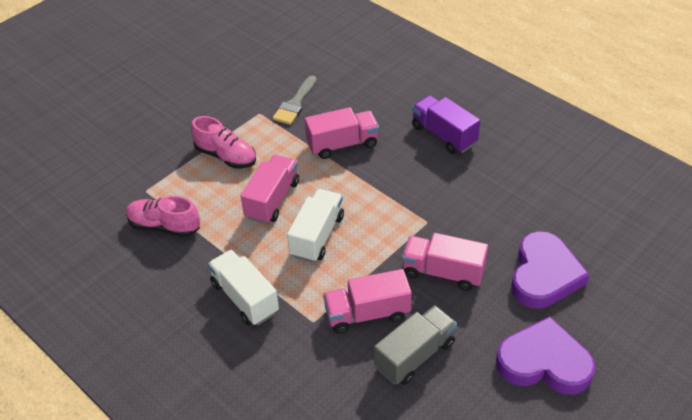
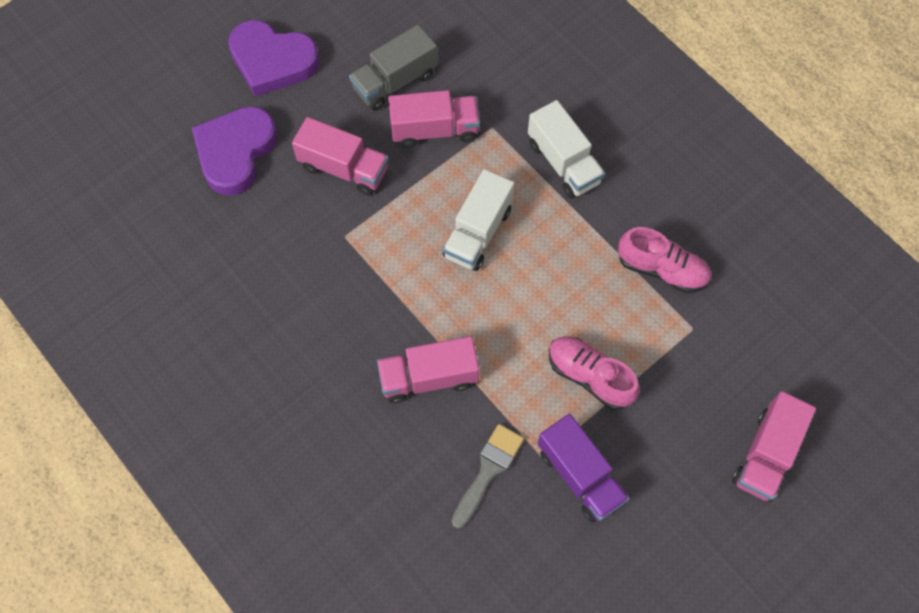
camera: 175 degrees left, 20 degrees up
(272, 200) = (529, 293): pink truck -> pink truck (766, 454)
(443, 135) = (287, 376): purple truck -> purple truck (580, 475)

